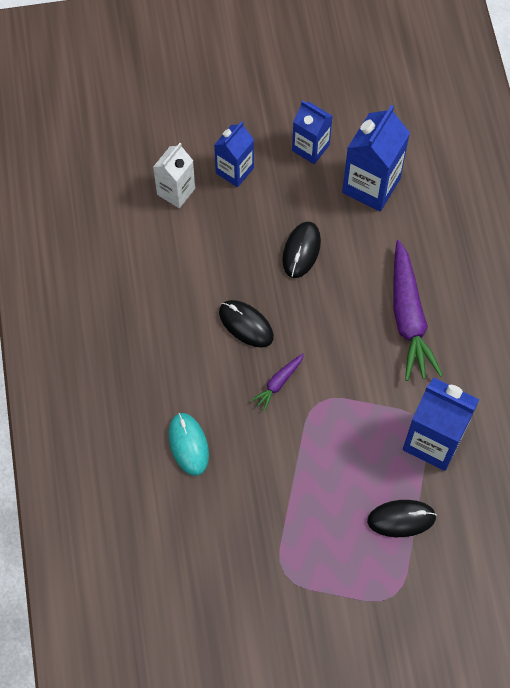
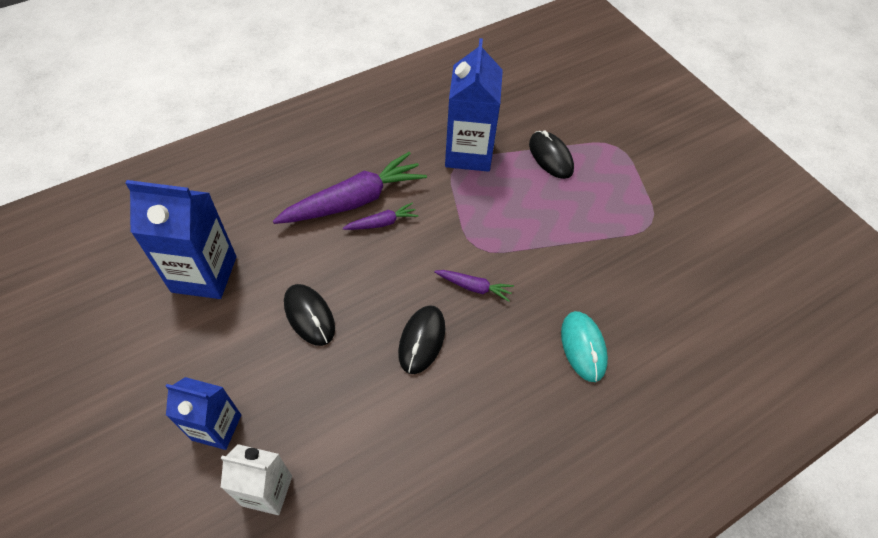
camera: 115 degrees left, 10 degrees down
(188, 444) = (583, 347): turquoise mouse -> turquoise mouse turned 60 degrees counterclockwise
(301, 251) = (309, 316): black mouse -> black mouse turned 60 degrees clockwise
(310, 148) = (163, 351): blue carton -> none
(374, 333) = (382, 223): none -> purple carrot

